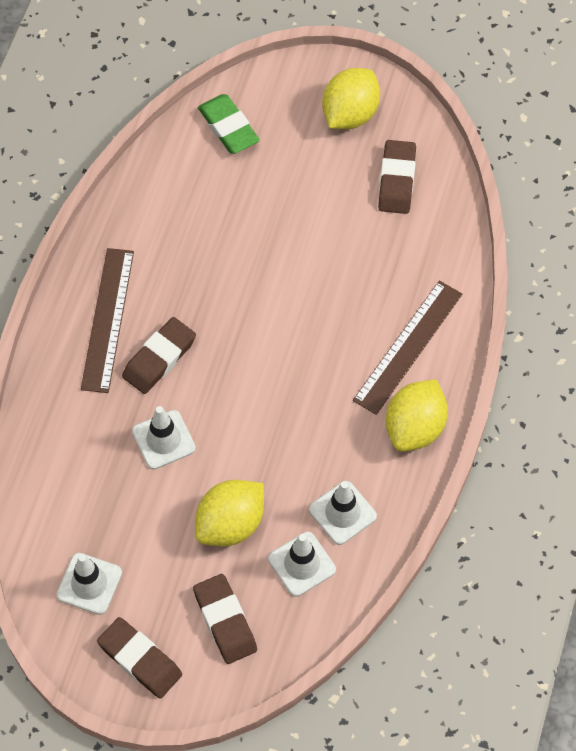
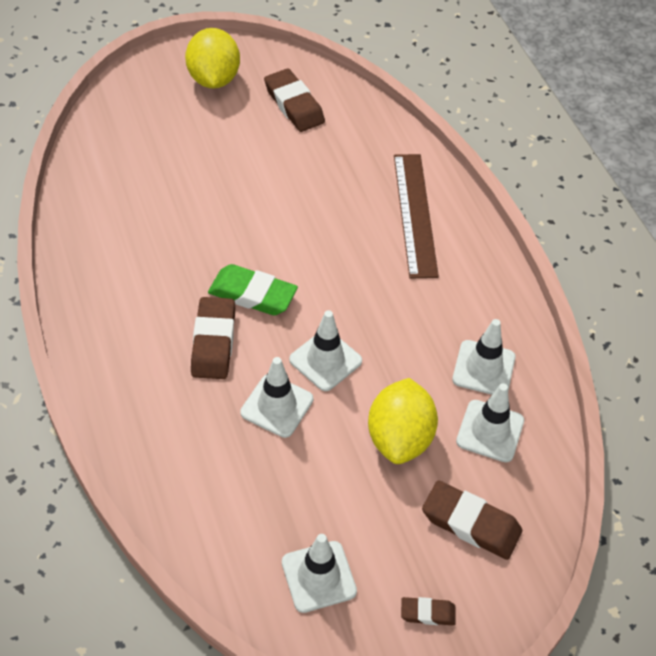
camera: 40 degrees left, 10 degrees down
(107, 319) = (137, 338): brown ruler -> none
(140, 660) = (427, 613): brown eraser -> brown eraser, size x0.54
(228, 127) = (119, 136): green eraser -> green eraser (252, 294)
(228, 427) = (325, 360): none -> white traffic cone
(415, 427) = (477, 269): yellow lemon -> none

